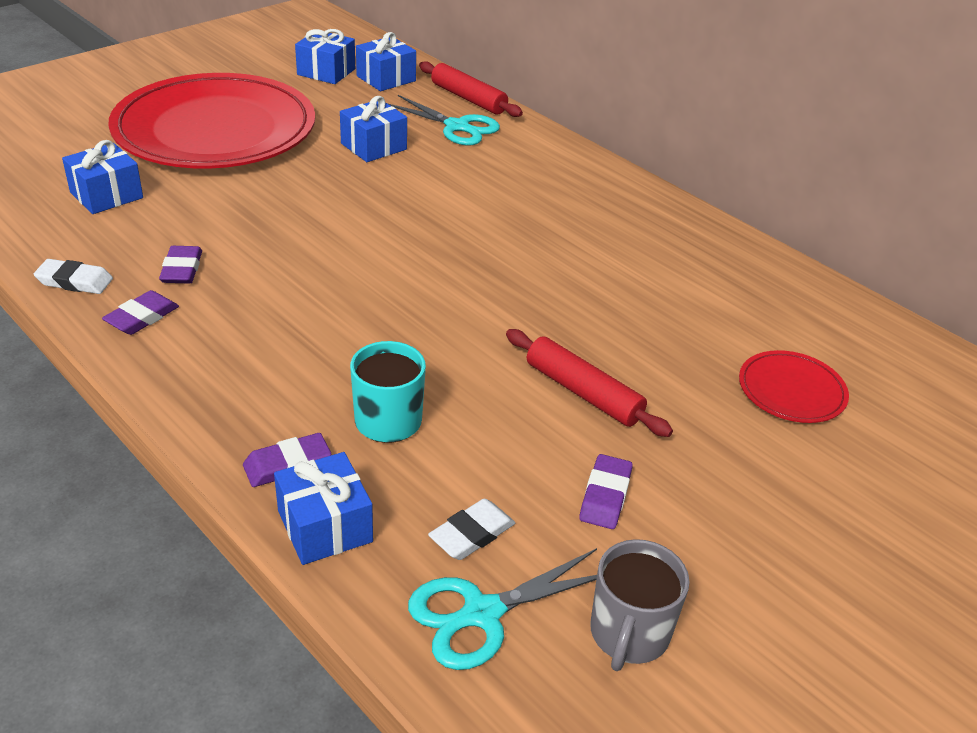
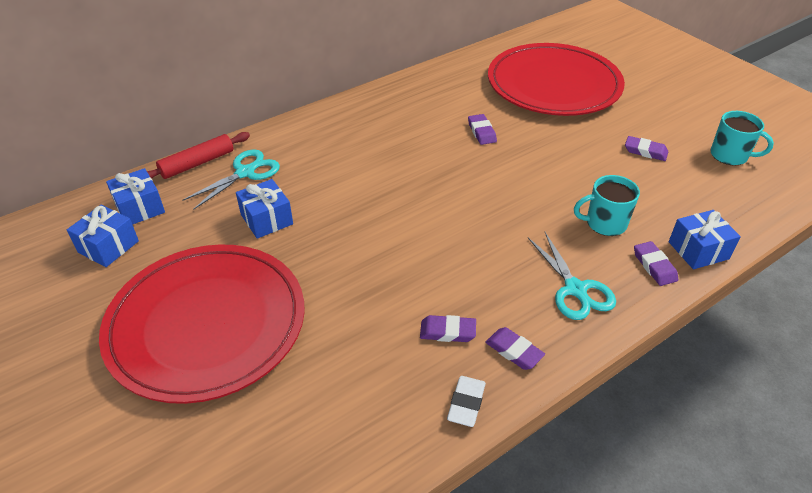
camera: 80 degrees left, 5 degrees up
(106, 195) = (321, 398): blue gift -> none
(472, 534) = (686, 197): white eraser -> none
(481, 614) = (736, 198): turquoise scissors -> turquoise scissors (576, 290)
(583, 392) = (567, 149): red rolling pin -> none
(602, 302) = (481, 132): none -> purple eraser
(629, 634) = (730, 155): grey mug -> turquoise mug
(791, 390) = (553, 85): red plate -> red plate, size x2.45

